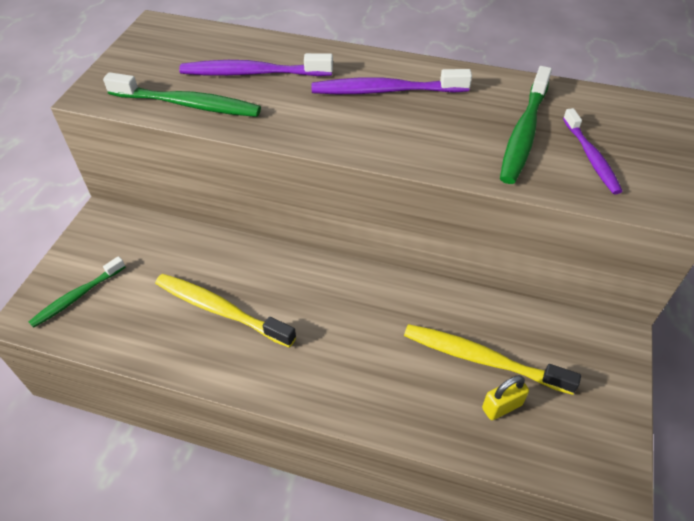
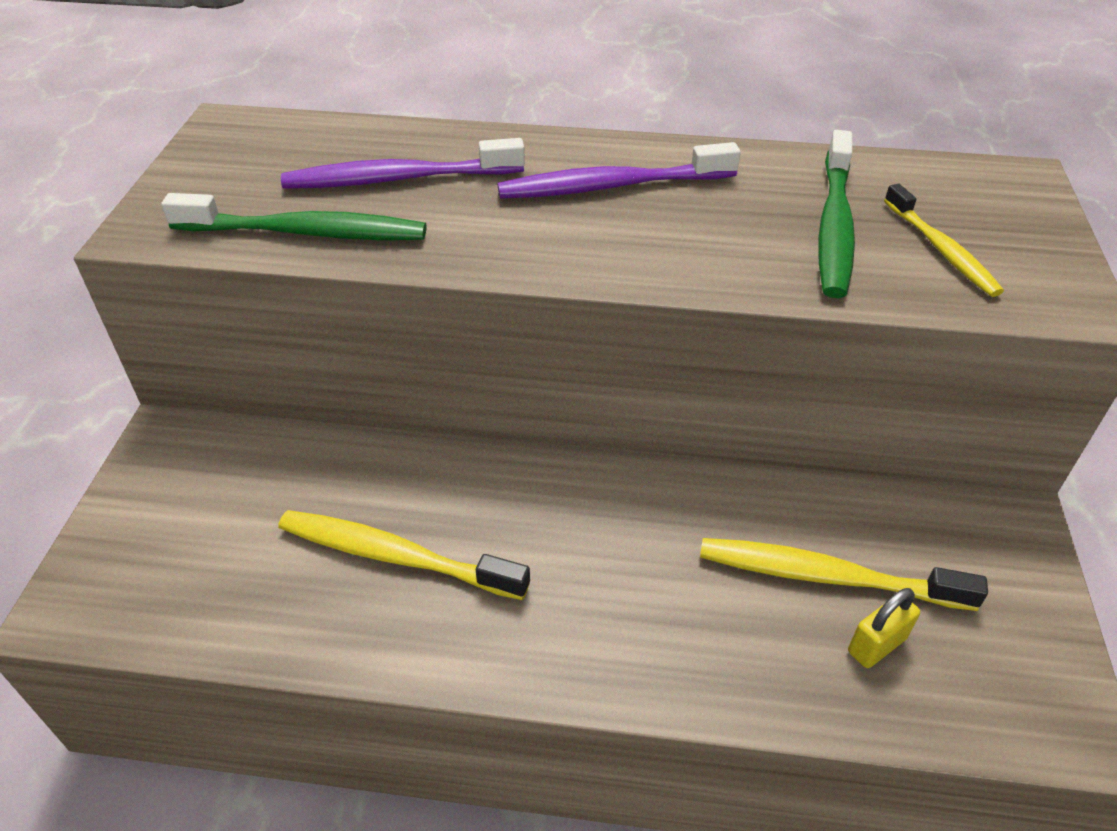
camera: 10 degrees left, 5 degrees down
(77, 296) = (146, 566): green toothbrush -> none
(591, 157) = (941, 250): purple toothbrush -> yellow toothbrush

